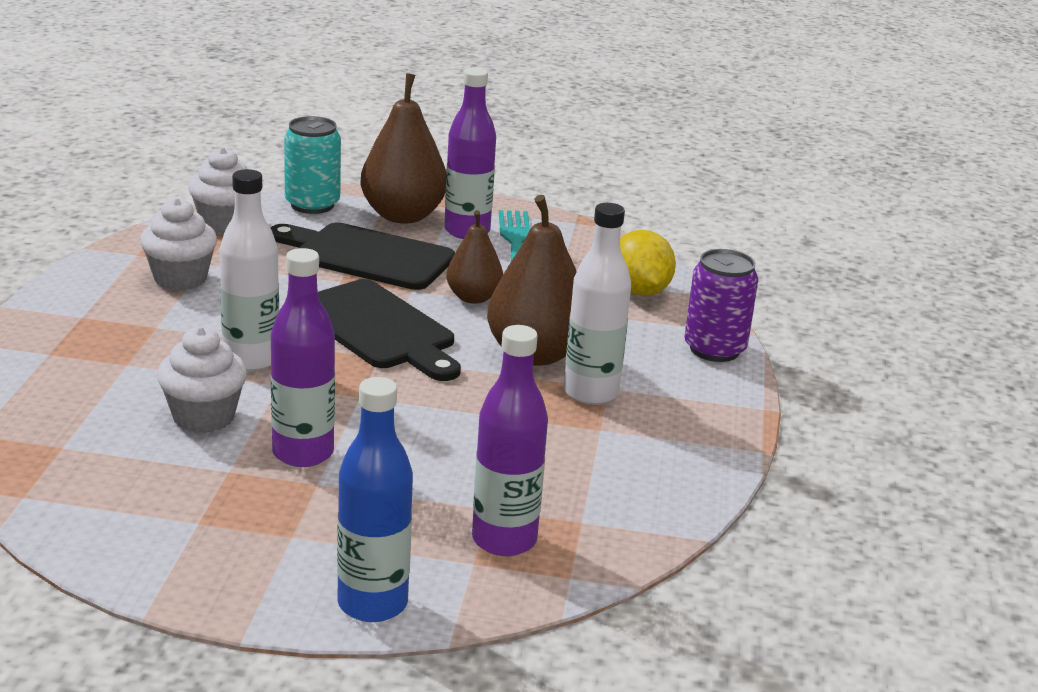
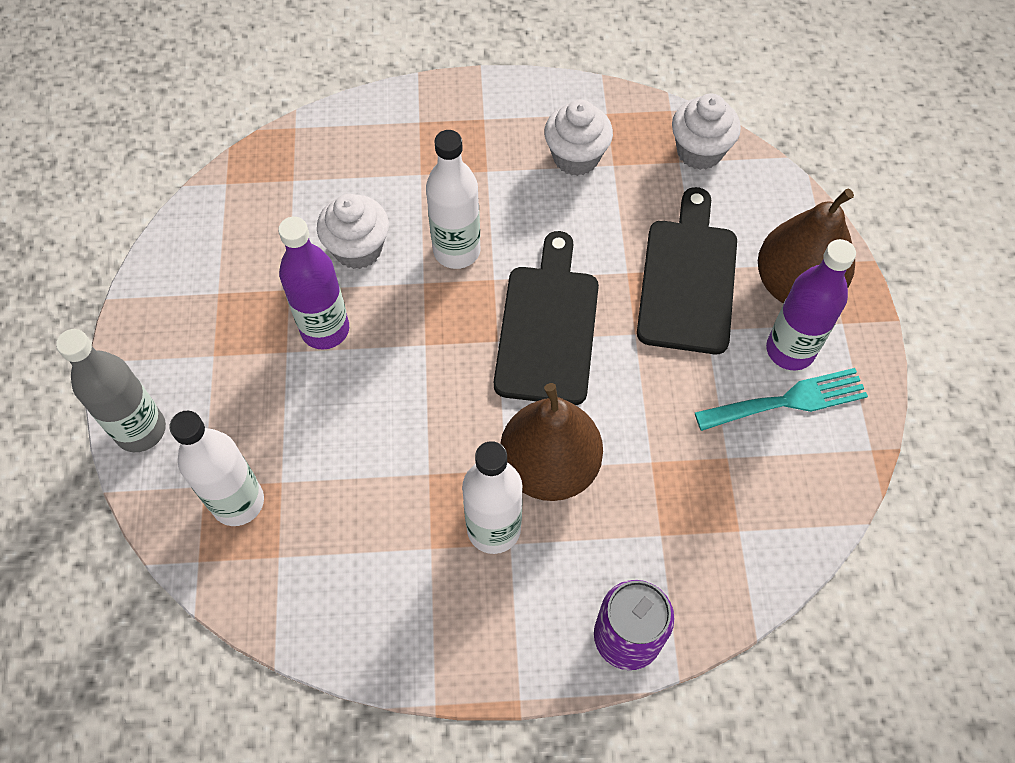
camera: 80 degrees right, 35 degrees up
(312, 205) = (778, 204): turquoise can -> none
(372, 604) = (141, 430): blue bottle -> grey bottle
(379, 329) = (547, 327): black cutting board -> black cutting board turned 150 degrees clockwise
(473, 298) = (642, 389): brown pear -> none
(504, 540) = (238, 502): purple bottle -> white bottle
(639, 291) = (729, 543): yellow lemon -> none

